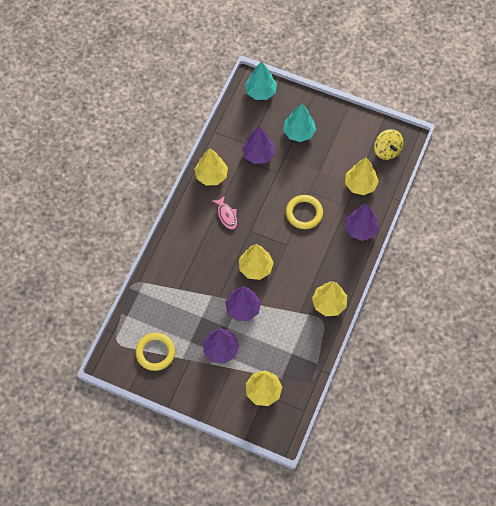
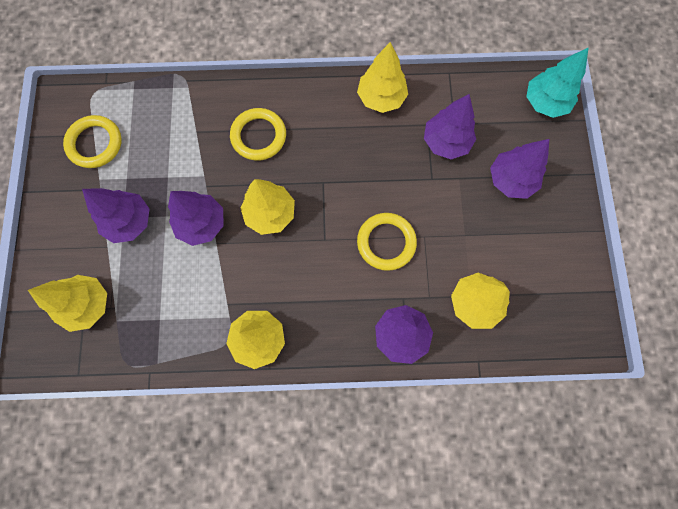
camera: 65 degrees right, 10 degrees up
(201, 254) = (258, 136): none -> yellow ring
(226, 215) = (331, 142): pink fish -> none
(299, 132) = (511, 180): turquoise tree -> purple tree
(387, 150) = (554, 319): yellow spinning top -> none

